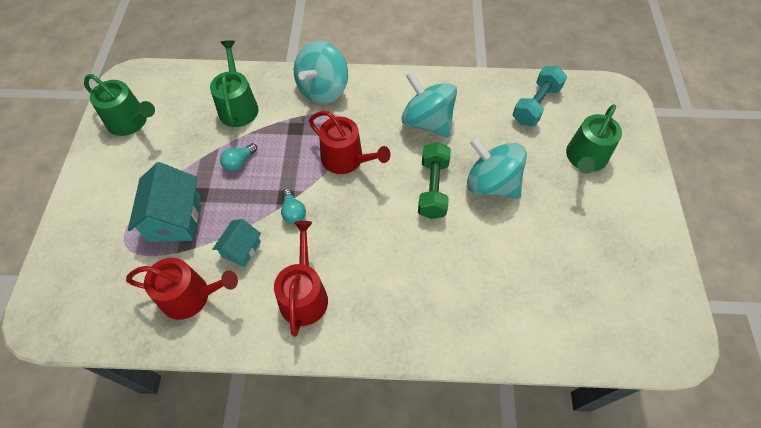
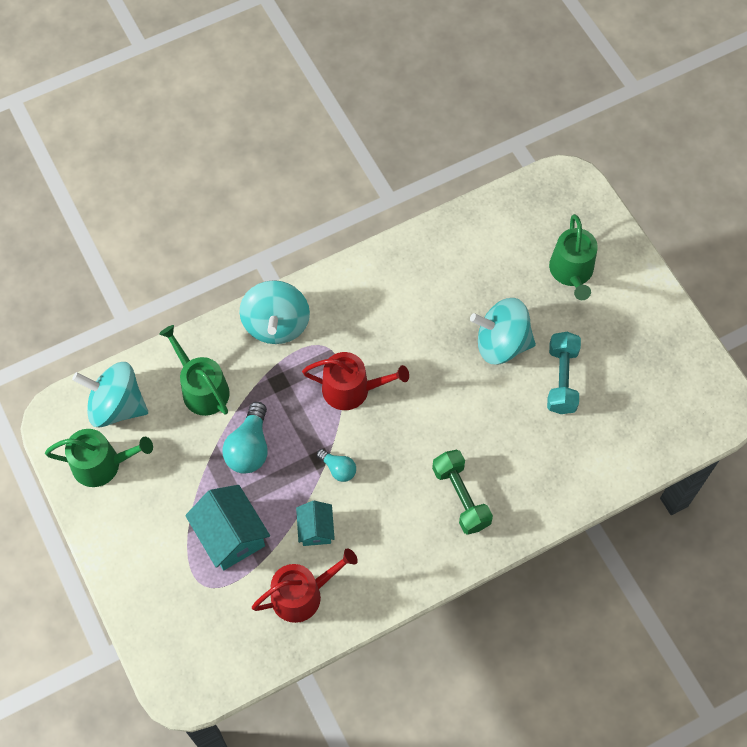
camera: 30 degrees left, 5 degrees up
(239, 162) = (249, 448): turquoise light bulb -> turquoise light bulb, size x1.74
(304, 295) = (401, 537): red watering can -> none
(427, 122) = (404, 308): turquoise spinning top -> turquoise spinning top (116, 406)
(433, 188) = (451, 376): green dumbbell -> green dumbbell (461, 497)
(536, 105) = (497, 234): turquoise dumbbell -> turquoise dumbbell (562, 379)

